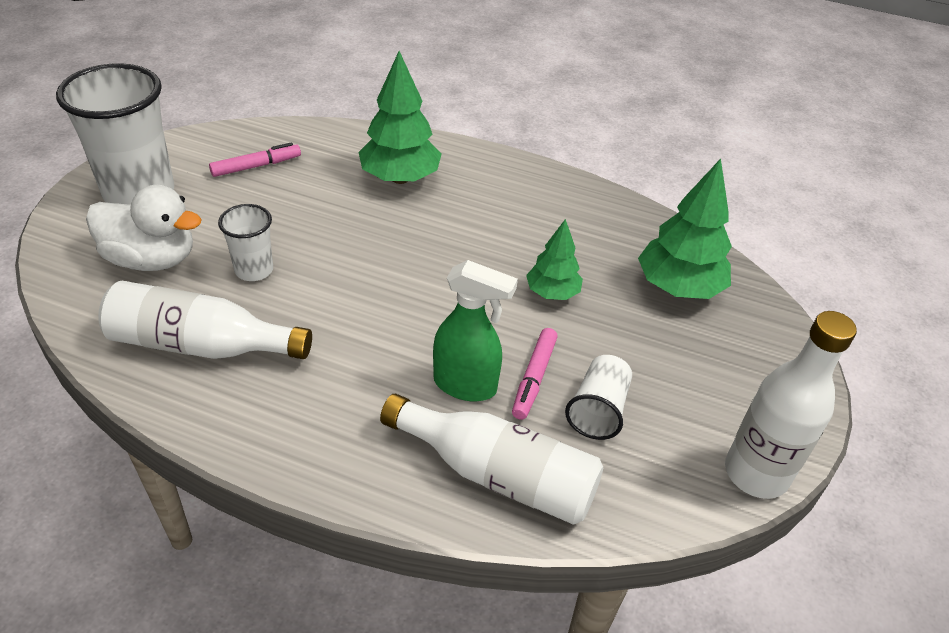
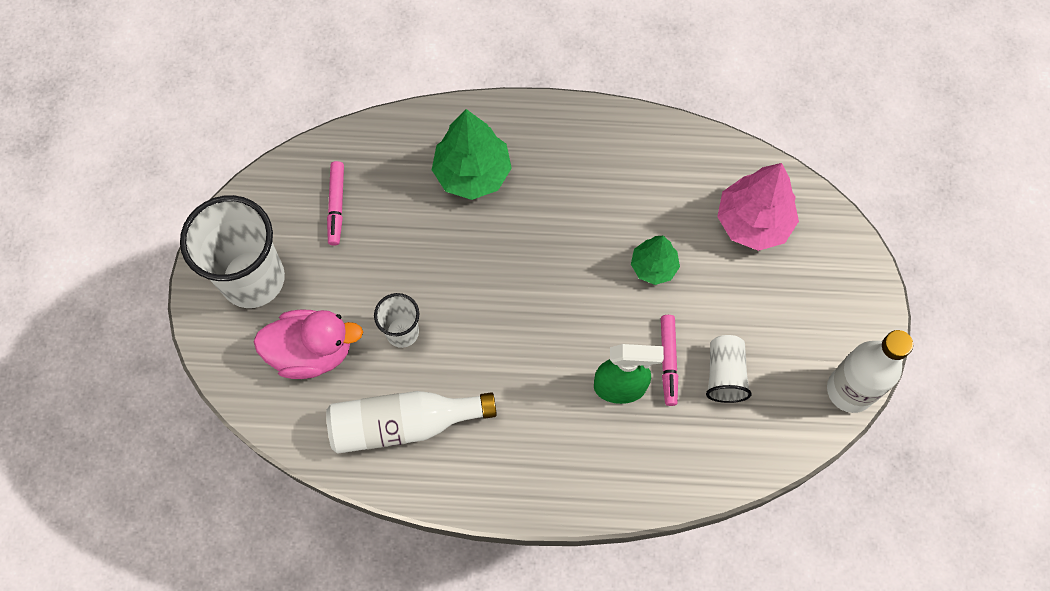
camera: 15 degrees left, 25 degrees up
(152, 259) = (312, 352): white duck -> pink duck
(256, 166) = (336, 206): pink marker -> pink marker turned 135 degrees clockwise
(497, 474) = (672, 458): white bottle -> none
(678, 287) = (753, 222): green tree -> pink tree

